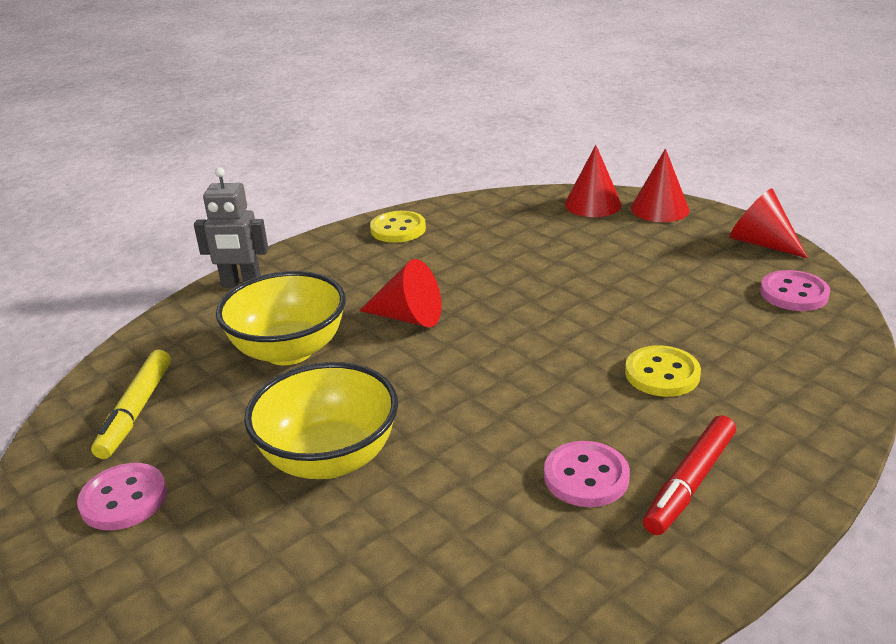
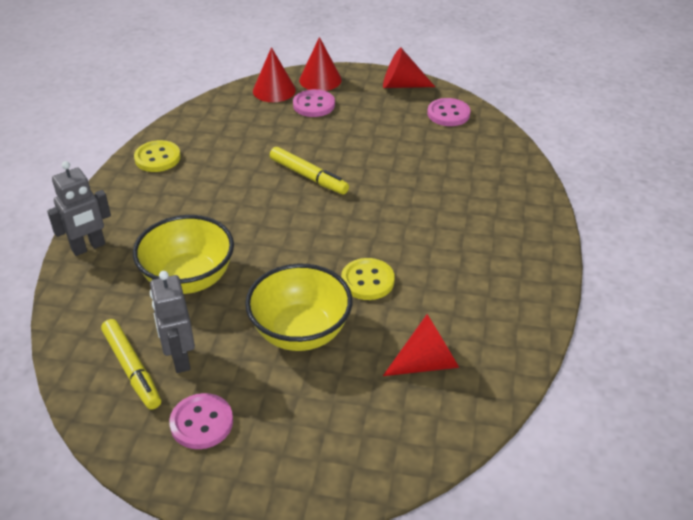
camera: 40 degrees left, 10 degrees up
(186, 423) = (179, 358): none -> grey robot
(409, 317) = (243, 221): red cone -> red cone (427, 363)
(532, 300) = (308, 176): none -> yellow marker
(586, 476) = (448, 271): pink button -> pink button (314, 105)
(662, 374) = (428, 194): yellow button -> yellow button (367, 281)
(689, 483) = (498, 250): red marker -> none

